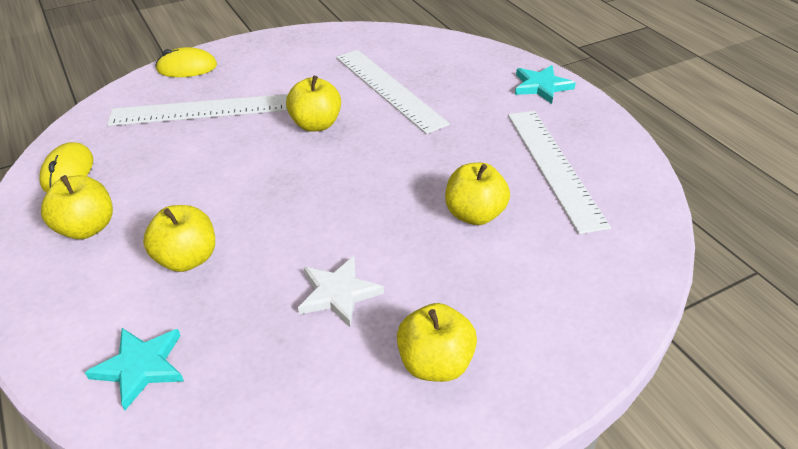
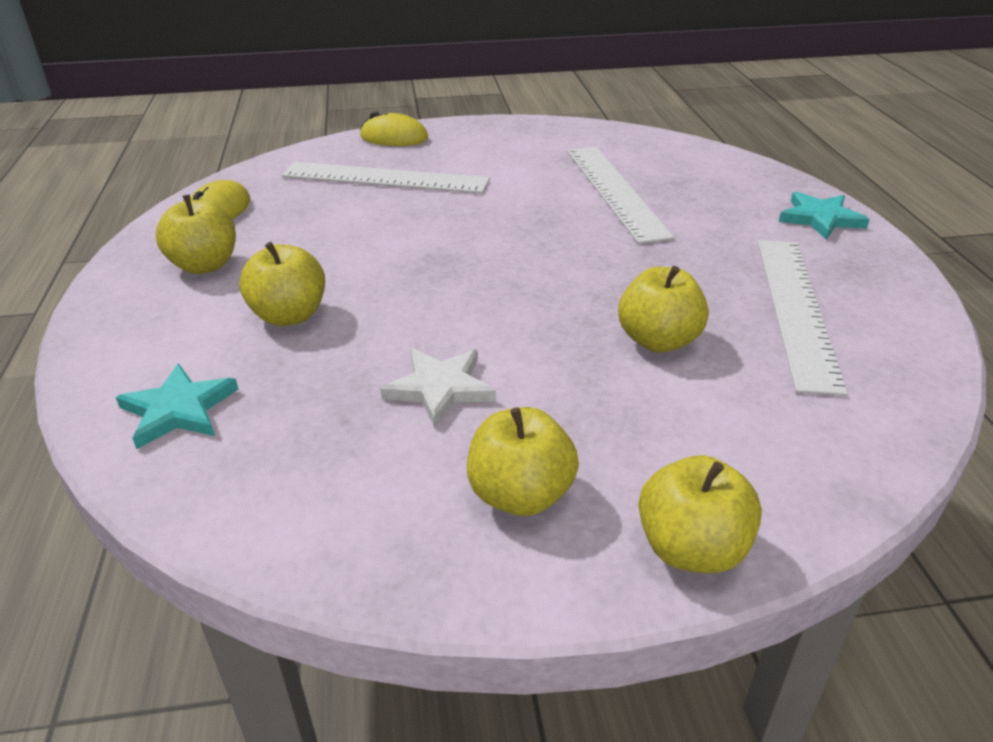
camera: 20 degrees right, 5 degrees down
(316, 124) = (507, 212): yellow apple -> yellow apple (691, 549)

